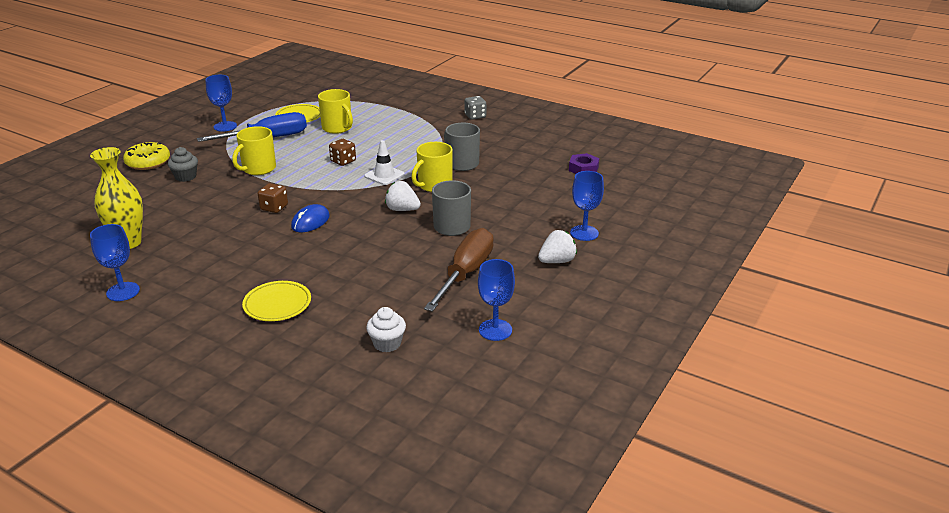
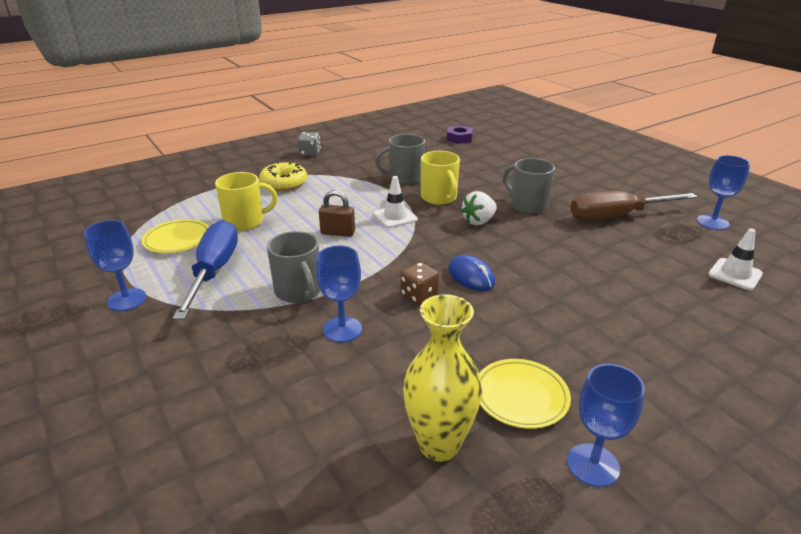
camera: 65 degrees left, 0 degrees up
(148, 162) = (163, 394): yellow donut -> yellow donut (284, 183)
(185, 177) = (260, 358): grey cupcake -> none
(258, 169) = (299, 291): yellow mug -> grey mug
(277, 304) = (653, 327): yellow plate -> yellow plate (521, 396)
(343, 161) = (338, 233): brown dice -> brown padlock
(387, 343) = (735, 274): white cupcake -> white traffic cone
(465, 273) = (617, 216): brown screwdriver -> brown screwdriver turned 60 degrees counterclockwise
(557, 261) = (608, 178): white strawberry -> none
(584, 233) = (567, 160): blue goblet -> blue goblet (342, 329)

